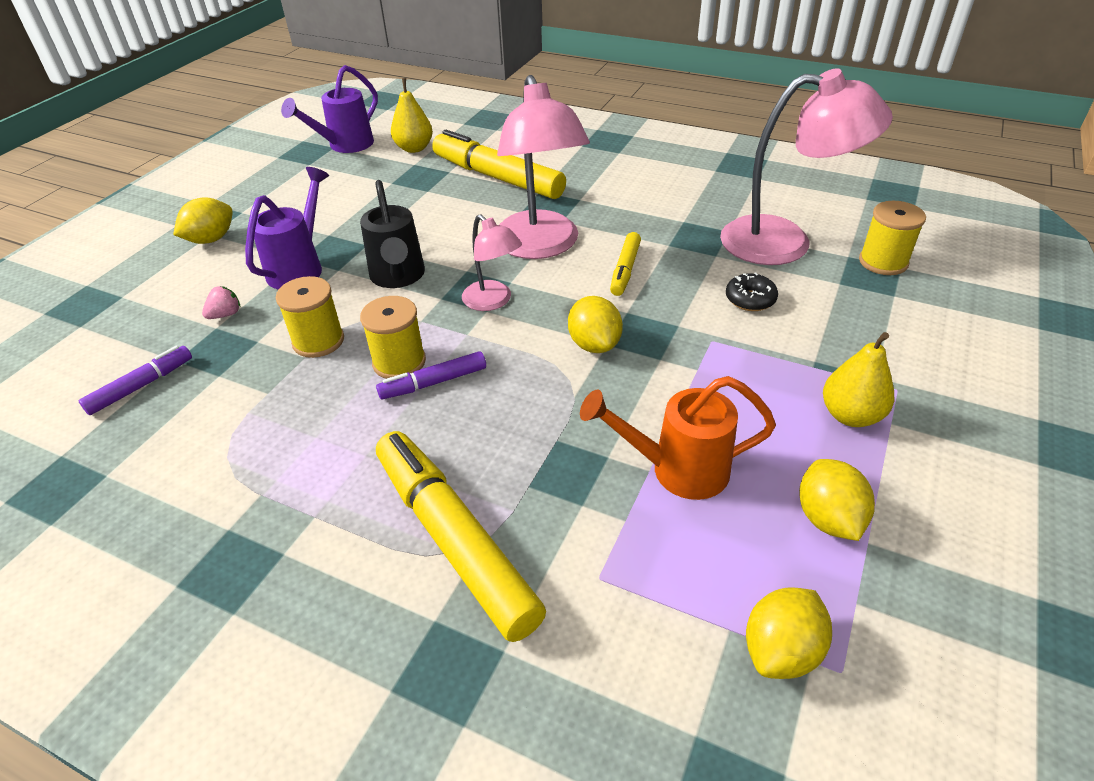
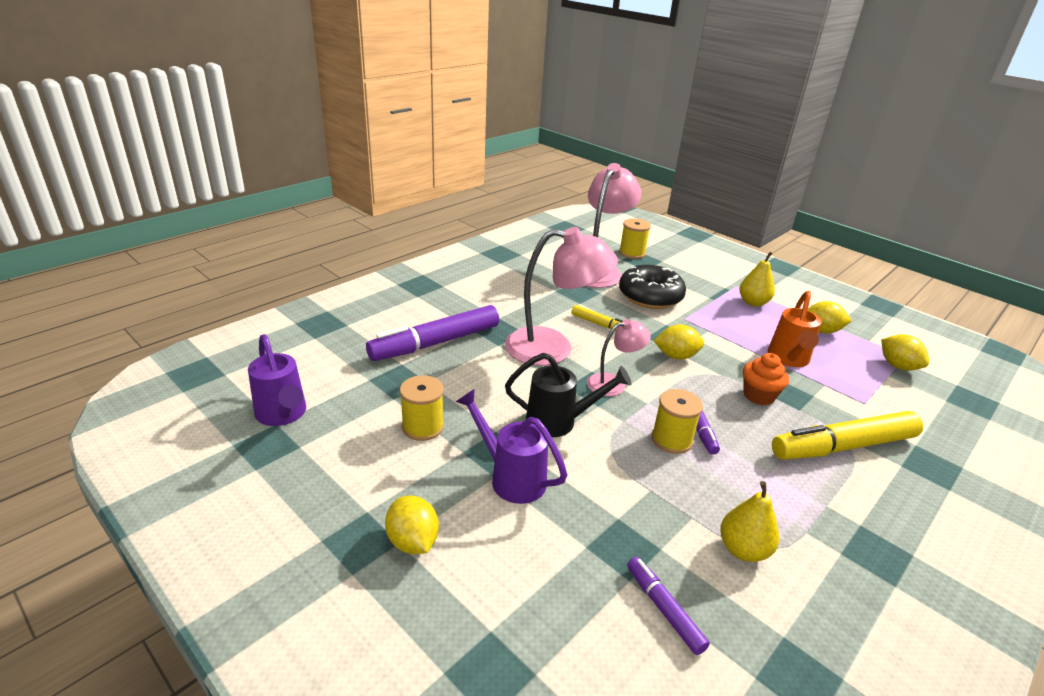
camera: 75 degrees left, 10 degrees down
(225, 314) = (567, 537): pink strawberry -> none
(318, 341) = (631, 479): yellow spool -> yellow spool (423, 427)
(414, 148) = (337, 373): yellow pear -> yellow pear (743, 549)
(497, 177) = (435, 343): yellow marker -> purple marker
(541, 436) = (758, 396): none -> orange cupcake
(750, 299) = (650, 296): black donut -> black donut, size x2.13

